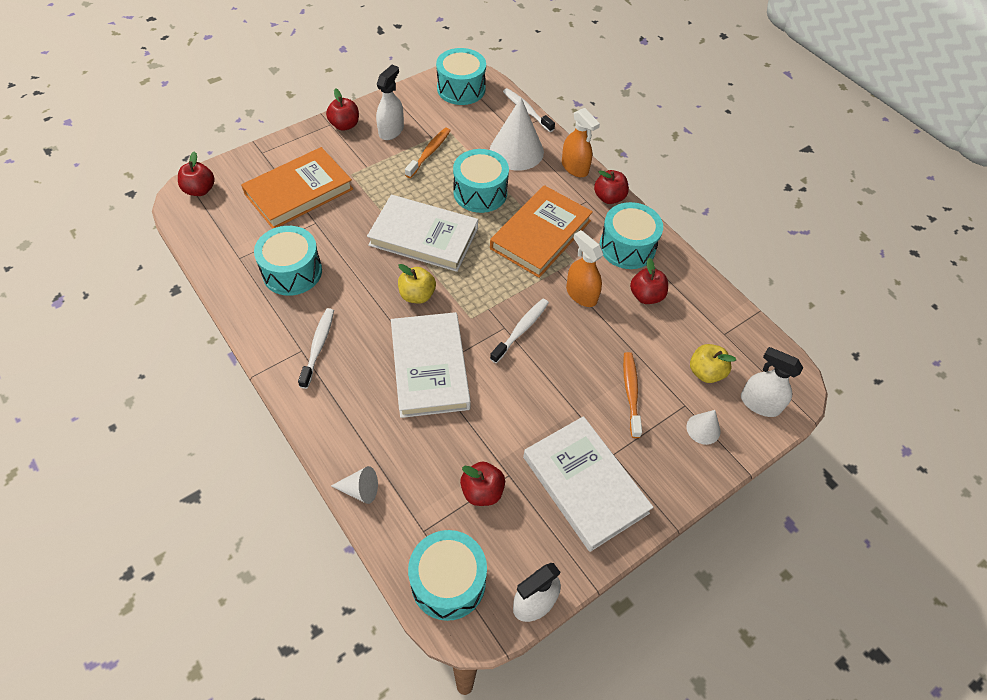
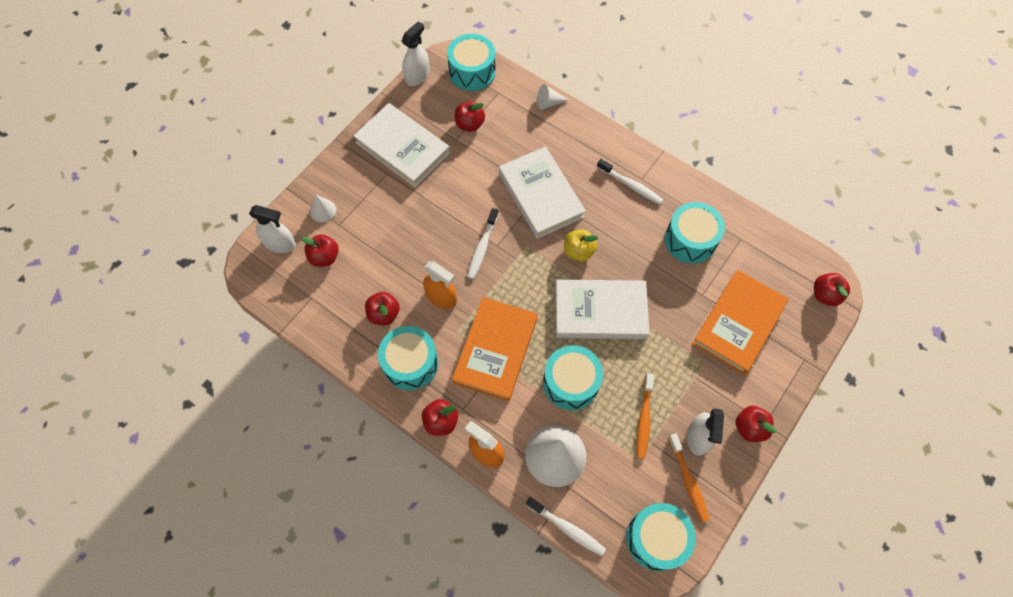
camera: 165 degrees right, 10 degrees up
(318, 346) = (631, 185): white toothbrush -> white toothbrush turned 45 degrees counterclockwise
(631, 392) = (382, 222): orange toothbrush -> orange toothbrush (688, 481)
(705, 372) = (324, 257): yellow apple -> red apple

